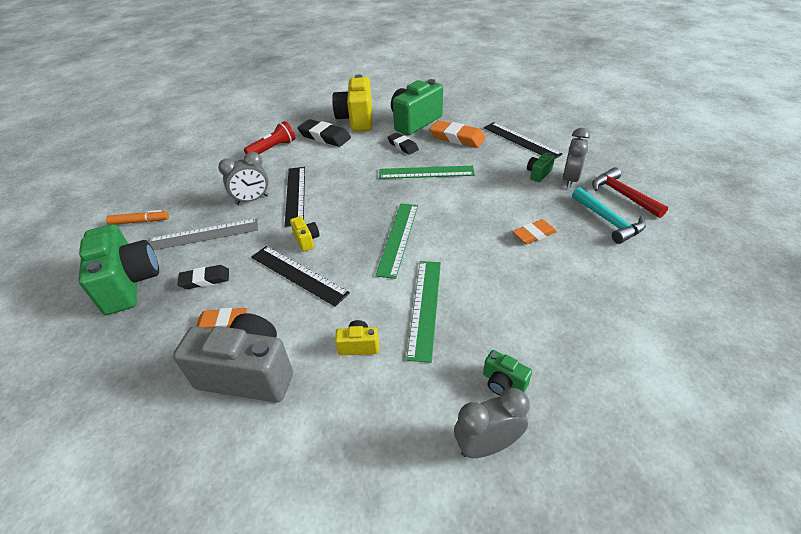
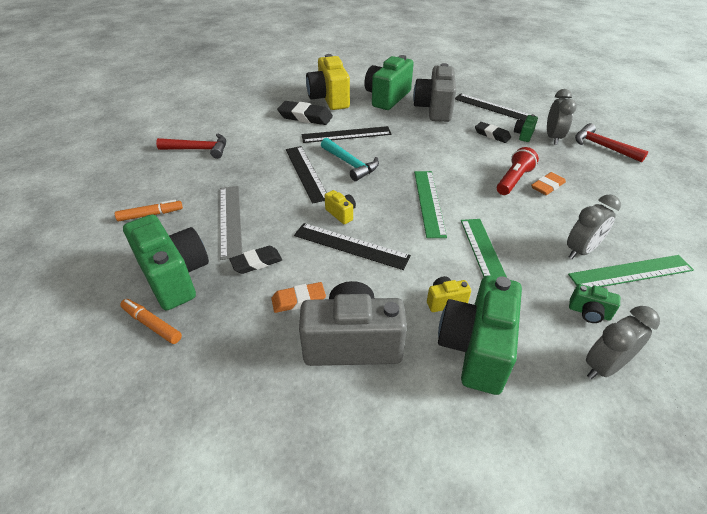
camera: 15 degrees left, 0 degrees up
(89, 326) = (152, 325): none -> orange marker
(203, 235) = (230, 220): grey ruler -> grey ruler turned 75 degrees counterclockwise
(212, 162) = (199, 149): none -> red hammer
(252, 200) = (263, 182): grey clock -> grey clock (580, 251)
(273, 148) = (258, 132): red flashlight -> red flashlight (513, 180)
(354, 158) = (346, 135): none -> black ruler
(363, 401) = (476, 349): none -> green camera
(403, 146) = (387, 120): black eraser -> black eraser (492, 135)
(426, 172) = (423, 142): green ruler -> green ruler (630, 272)
(457, 138) = (434, 109): orange eraser -> grey camera
(608, 221) = (602, 169): turquoise hammer -> turquoise hammer (350, 164)

